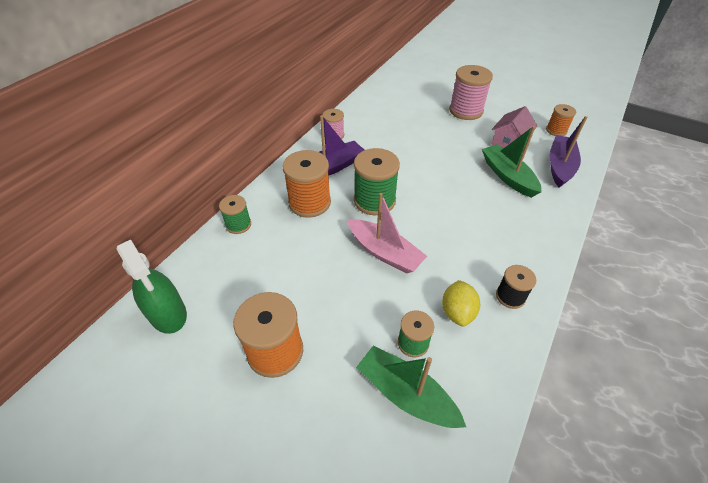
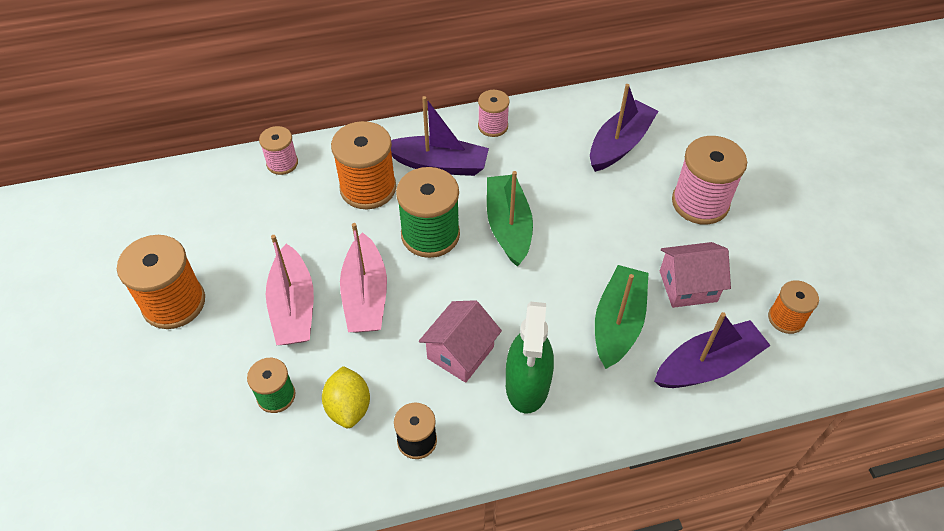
camera: 45 degrees right, 5 degrees up
(168, 314) = (143, 204): green spray bottle -> green spray bottle (527, 384)
(238, 225) = (282, 163): green spool -> pink spool
(354, 290) = (293, 307): none -> pink boat
(402, 109) = (619, 144): none -> purple boat
(406, 394) = (215, 428): green boat -> green boat (508, 226)
(457, 312) = (349, 407): yellow lemon -> yellow lemon turned 60 degrees counterclockwise
(467, 240) = (460, 352): none -> pink house

